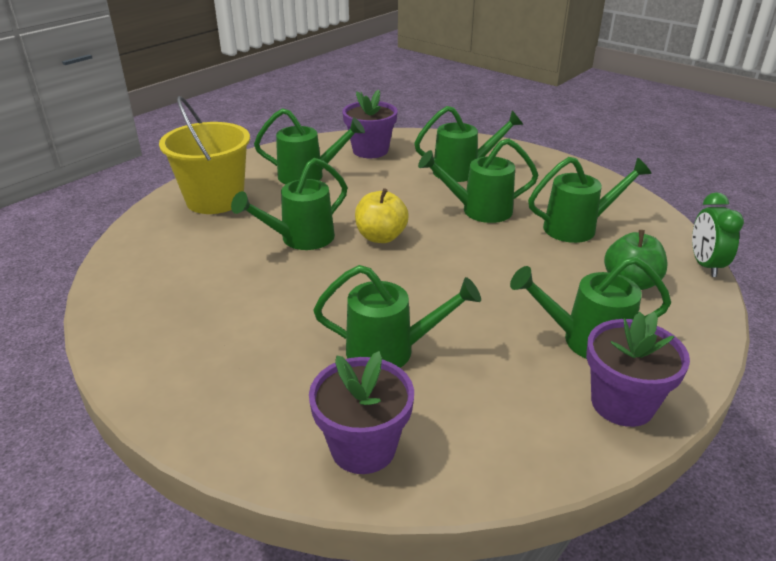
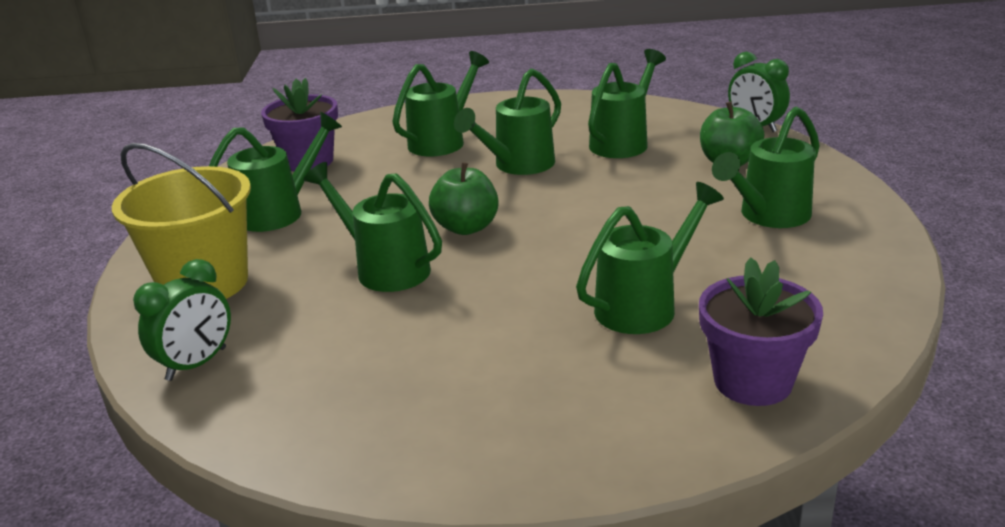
camera: 40 degrees left, 5 degrees down
(146, 243) = (197, 364): none -> green clock
(300, 239) = (385, 268): green watering can -> green watering can turned 120 degrees clockwise
(381, 237) = (466, 227): yellow apple -> green apple
(622, 403) = (859, 241): purple flower pot -> none

